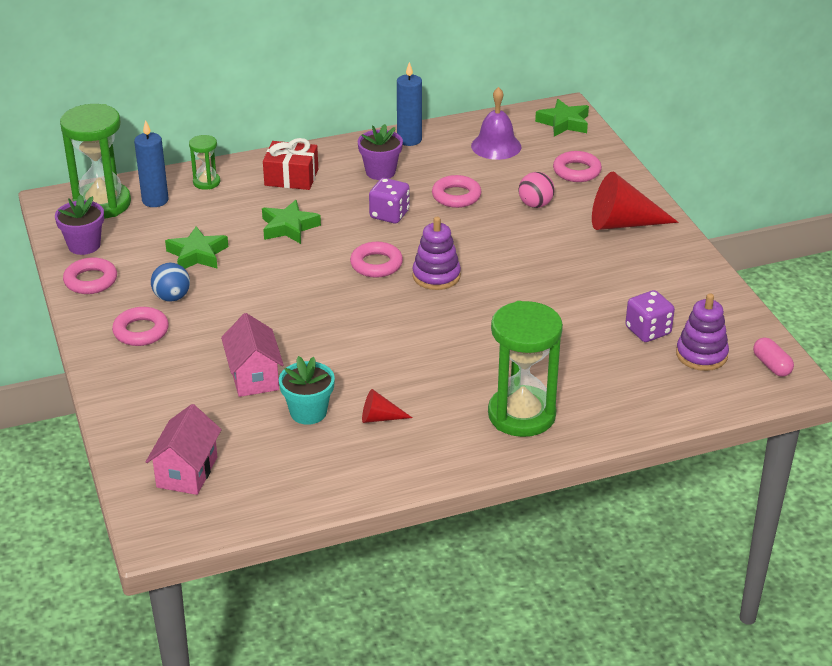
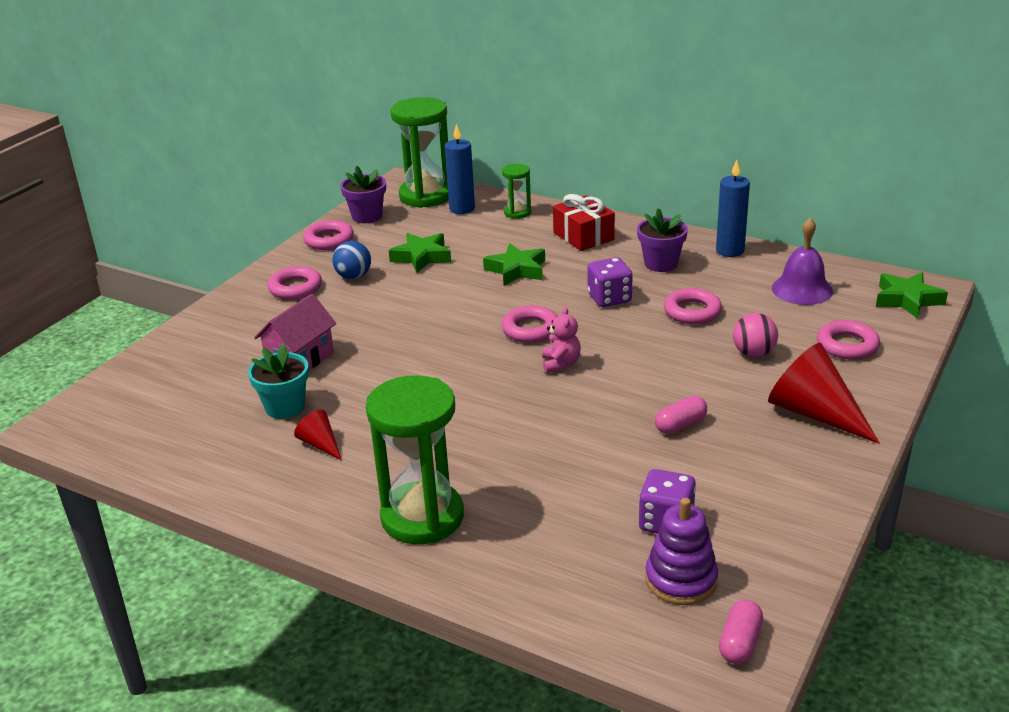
camera: 50 degrees right, 5 degrees down
(187, 472) = (144, 397): pink house -> none
(436, 276) = (561, 364): purple stacking toy -> pink teddy bear
(567, 272) = (680, 425): none -> pink capsule

